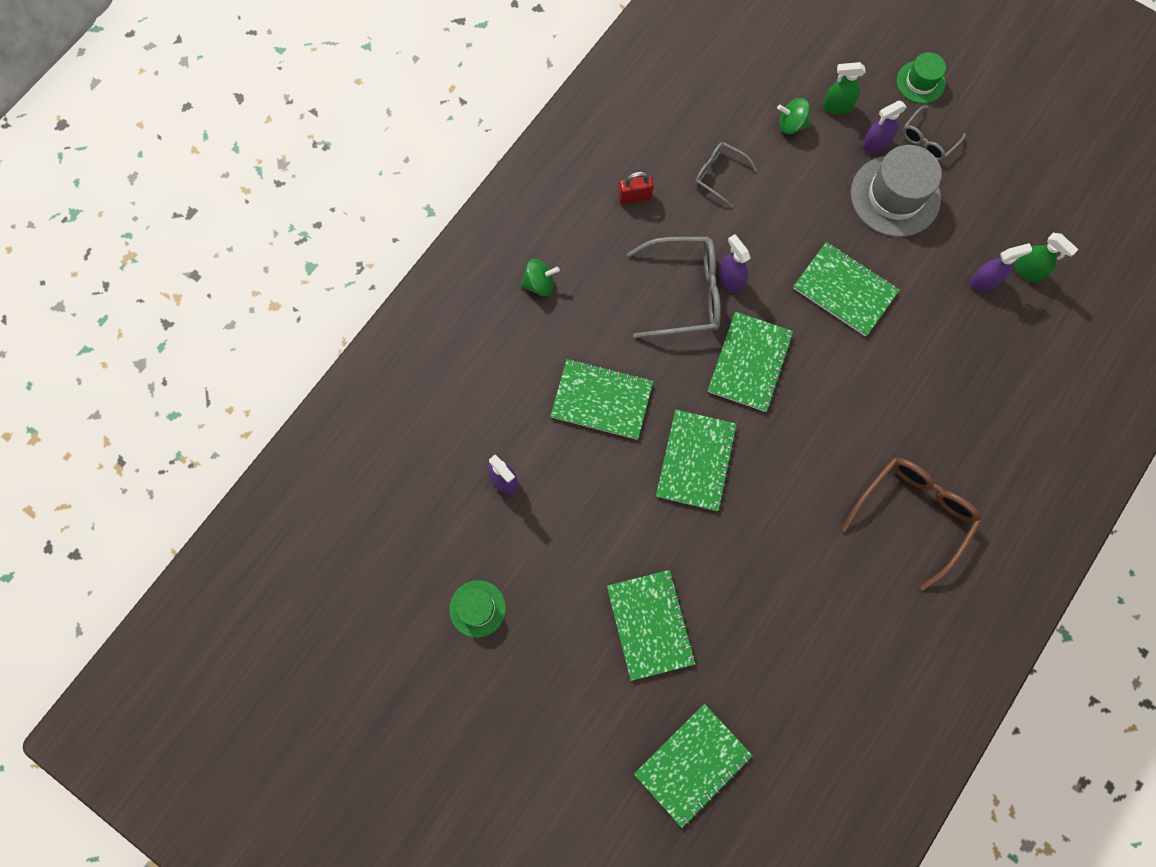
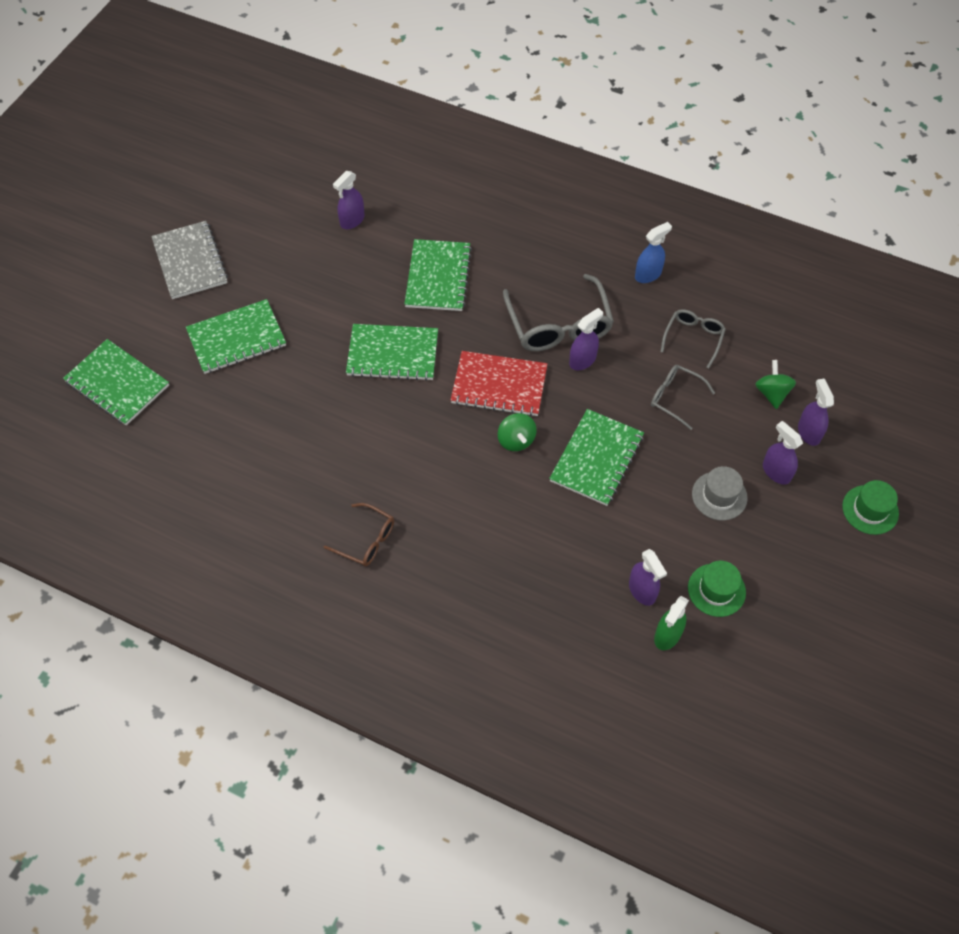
camera: 80 degrees right, 15 degrees down
(477, 608) = (240, 219): green hat -> green hat (716, 590)
(530, 671) = (190, 261): none -> grey notebook
(539, 284) = (539, 217): green spinning top -> green spinning top (516, 440)
(634, 197) = (648, 274): red padlock -> blue spray bottle
(749, 363) = (499, 385): green notebook -> red notebook
(837, 107) = (809, 432): green spray bottle -> purple spray bottle
(895, 196) = (719, 496): grey hat -> grey hat, size x0.56
(912, 515) = (366, 540): brown glasses -> brown glasses, size x0.56
(928, 139) = (800, 523): grey glasses -> grey glasses (676, 398)

